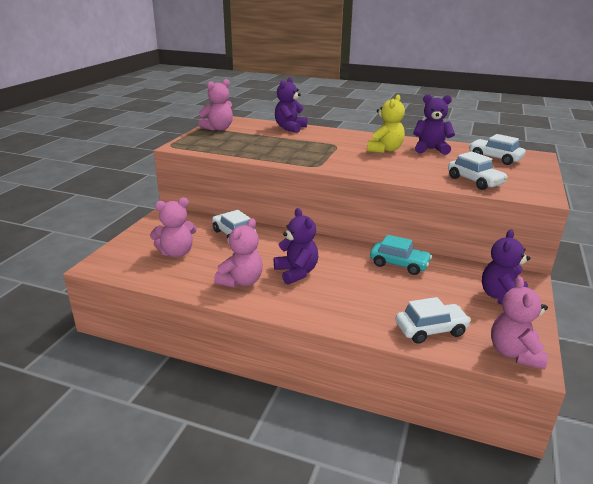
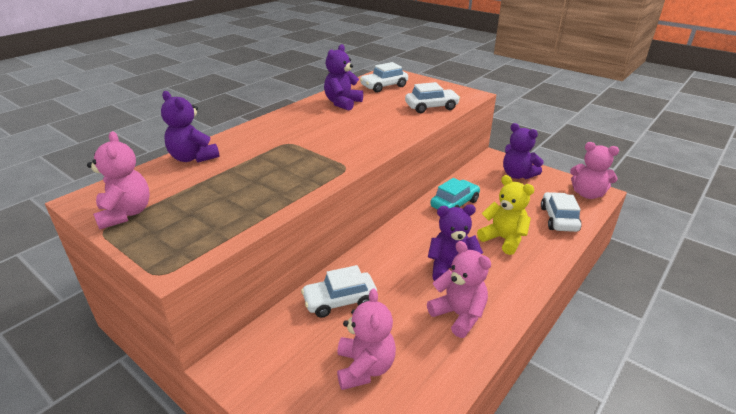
camera: 70 degrees left, 5 degrees up
(384, 150) = (326, 123): yellow teddy bear -> yellow teddy bear (503, 239)

